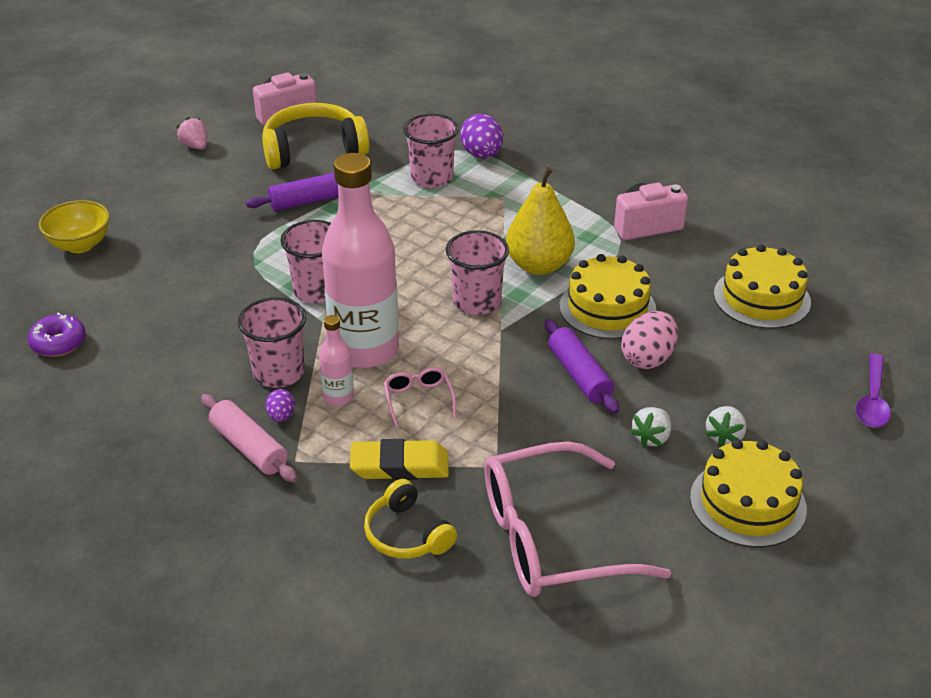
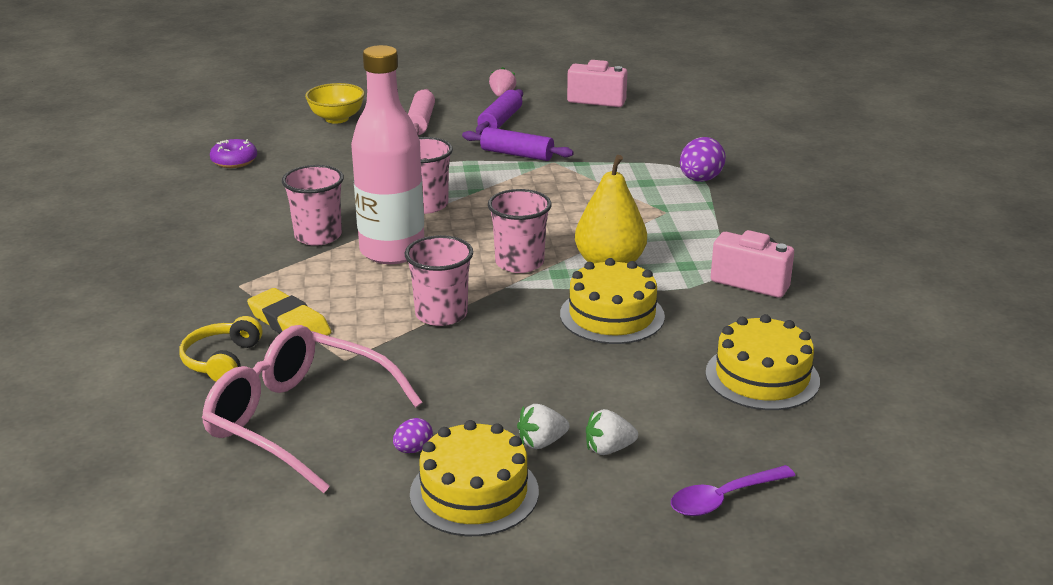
camera: 45 degrees right, 10 degrees down
(249, 447) = (228, 264): pink rolling pin -> pink rolling pin (420, 122)
(281, 416) = (275, 259): purple egg -> purple egg (413, 449)
(313, 150) = (577, 127): yellow headphones -> none
(338, 396) = (327, 267): pink bottle -> none
(418, 400) = (370, 296): pink glasses -> none
(432, 178) = (632, 178): pink cup -> pink cup (441, 314)
(579, 375) = (507, 343): purple rolling pin -> purple rolling pin (500, 121)
(648, 359) = (580, 362): pink egg -> none
(651, 437) = (484, 409): white strawberry -> white strawberry (608, 449)

